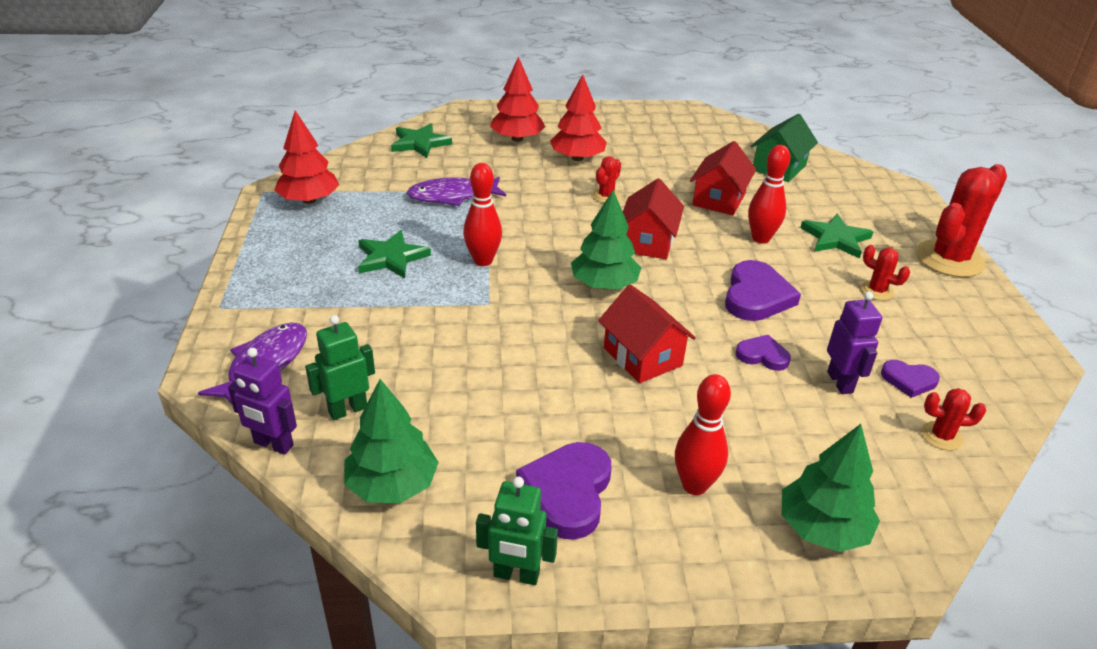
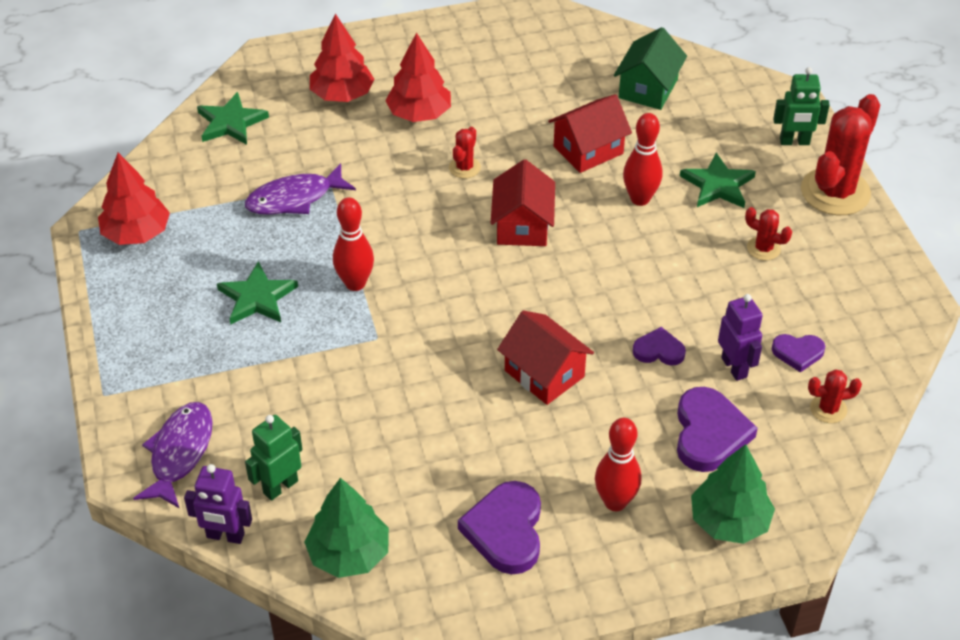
camera: 10 degrees left, 10 degrees up
(516, 575) = (481, 614): green robot -> green robot (794, 142)
(604, 285) = (488, 292): green tree -> none
(719, 199) = (588, 150): red house -> red house turned 45 degrees clockwise
(756, 296) = (644, 278): purple heart -> purple heart (709, 433)

